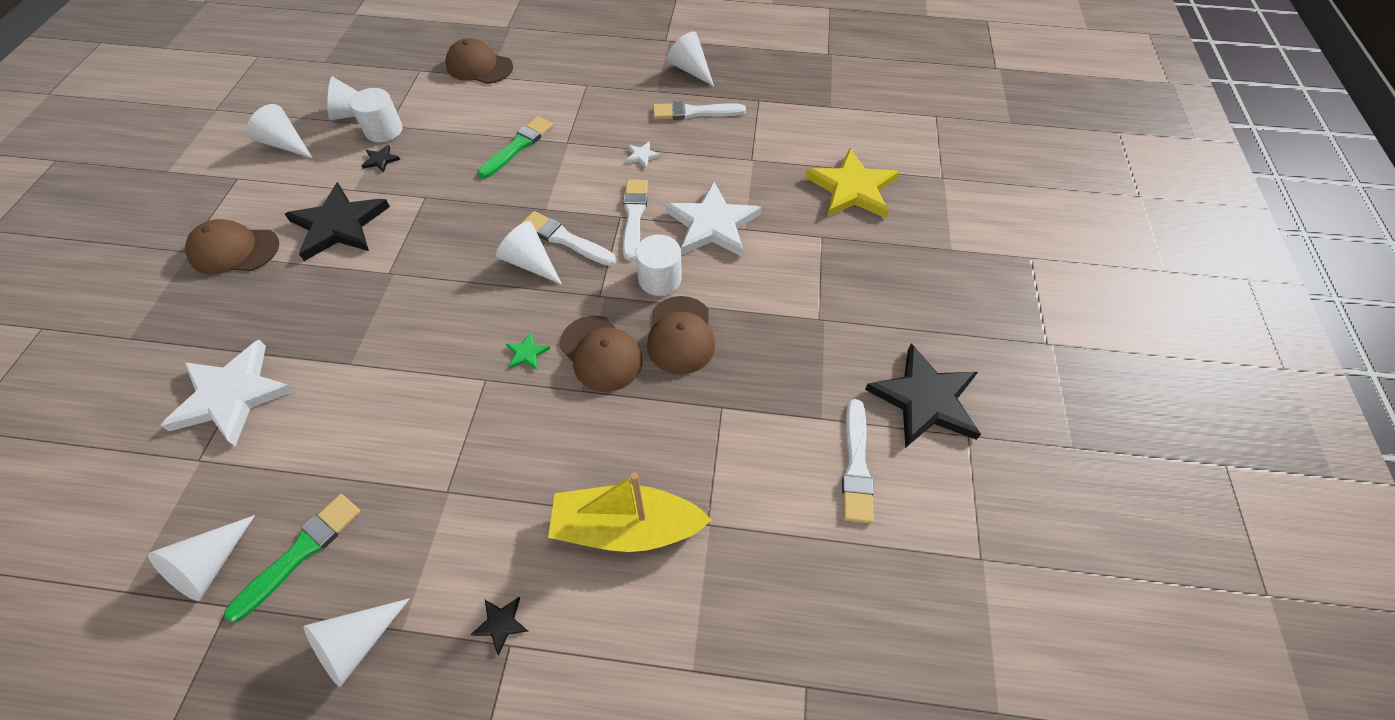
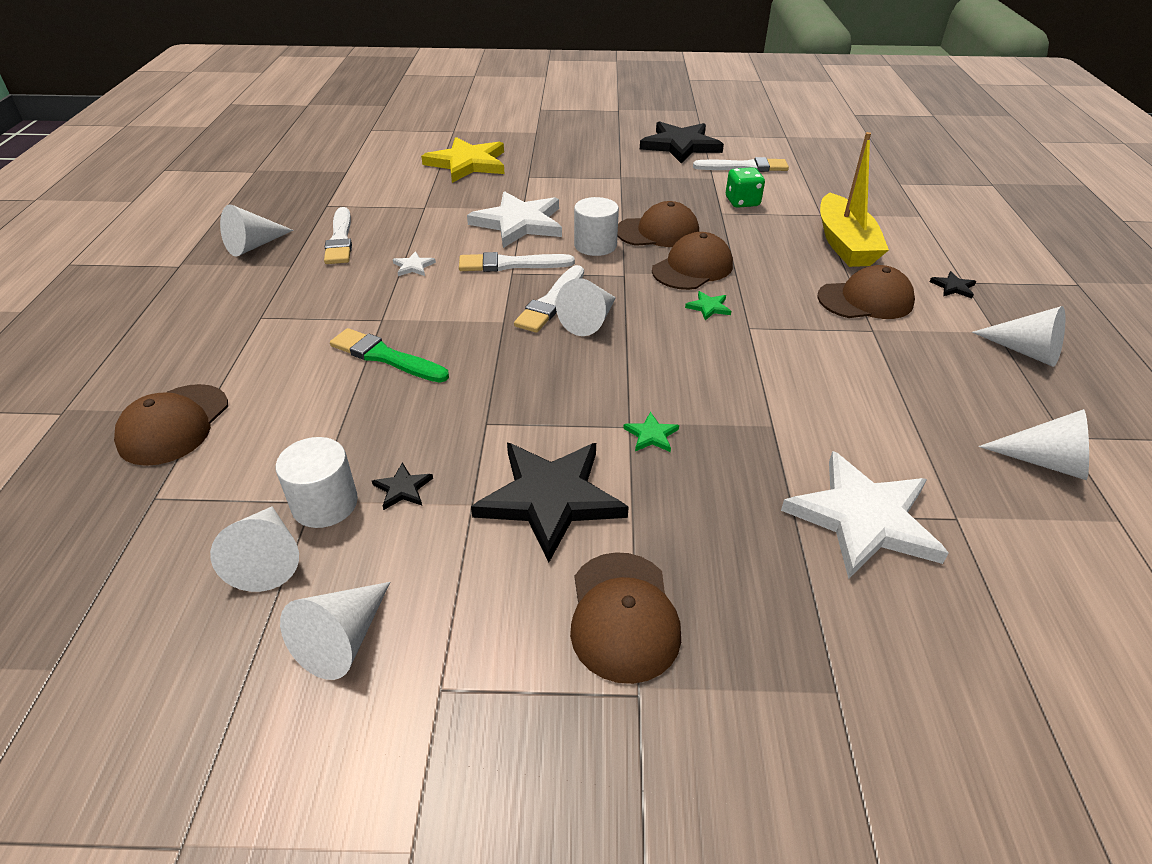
camera: 95 degrees left, 15 degrees down
(300, 552) = (986, 403): green brush -> none
(373, 284) = (651, 435): none -> green star
(501, 505) = (865, 300): none -> brown cap
(748, 436) = (742, 202): none -> green dice

